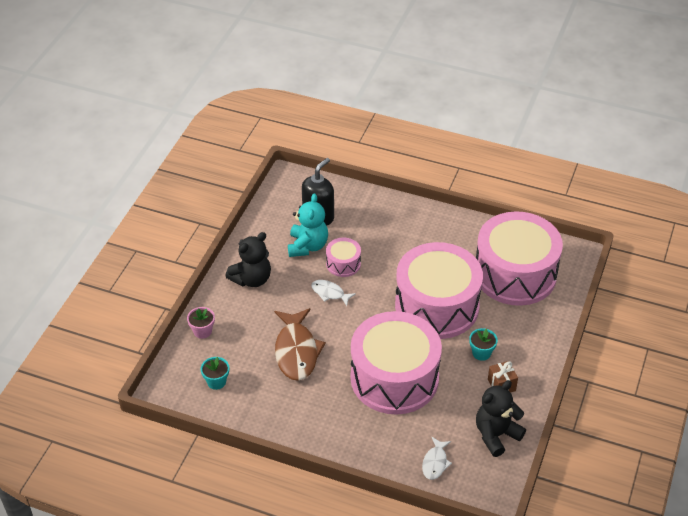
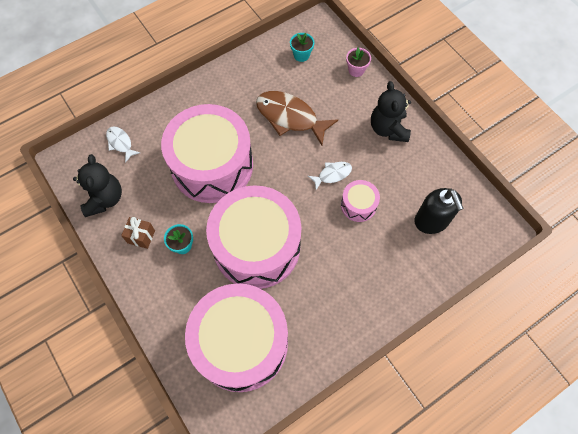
camera: 125 degrees right, 20 degrees up
(307, 246) = (399, 190): turquoise teddy bear -> none

